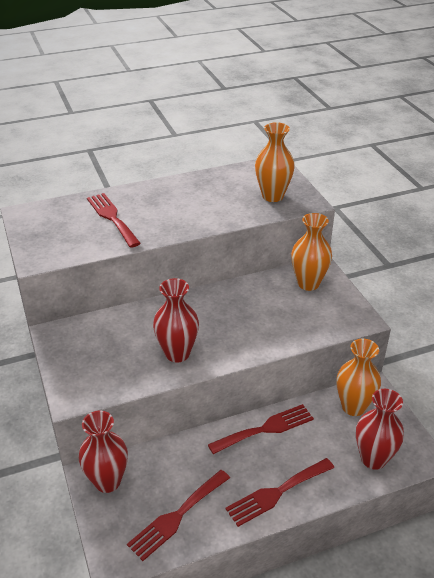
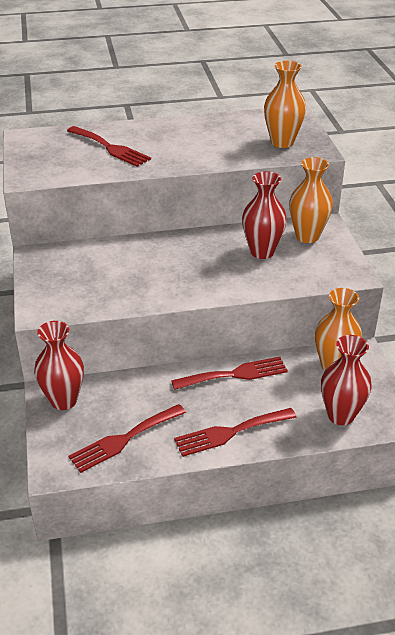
camera: 10 degrees right, 0 degrees up
(112, 218) = (110, 148): red fork -> red fork turned 150 degrees clockwise
(177, 353) = (152, 285): red vase -> red vase (262, 252)

